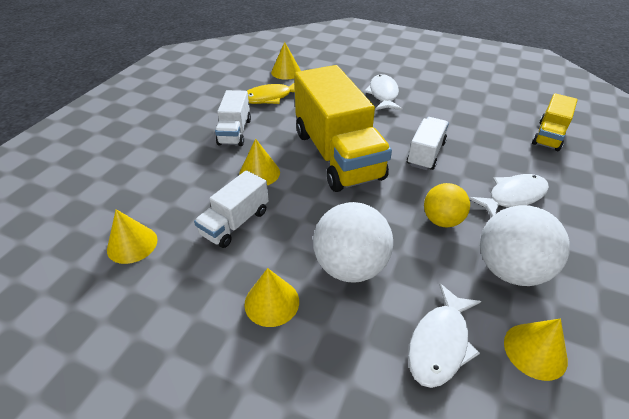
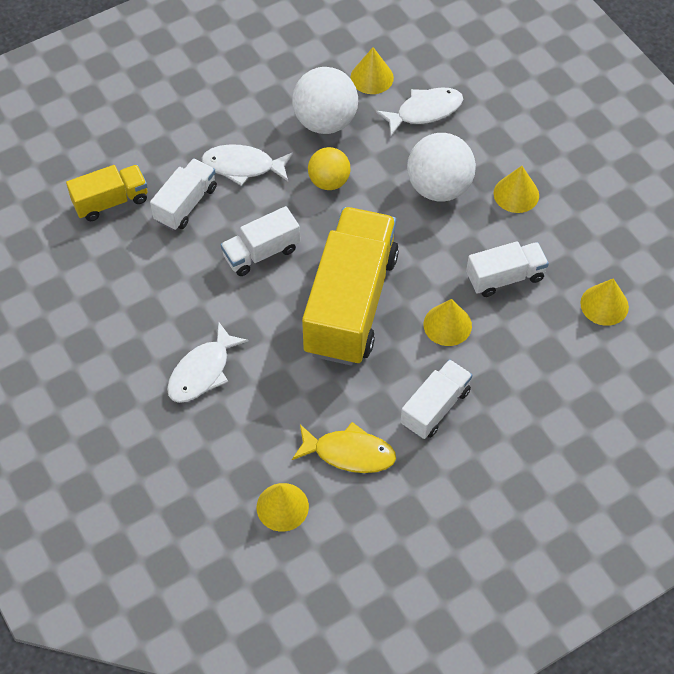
camera: 145 degrees left, 15 degrees up
(508, 156) = (186, 204): none -> white truck

